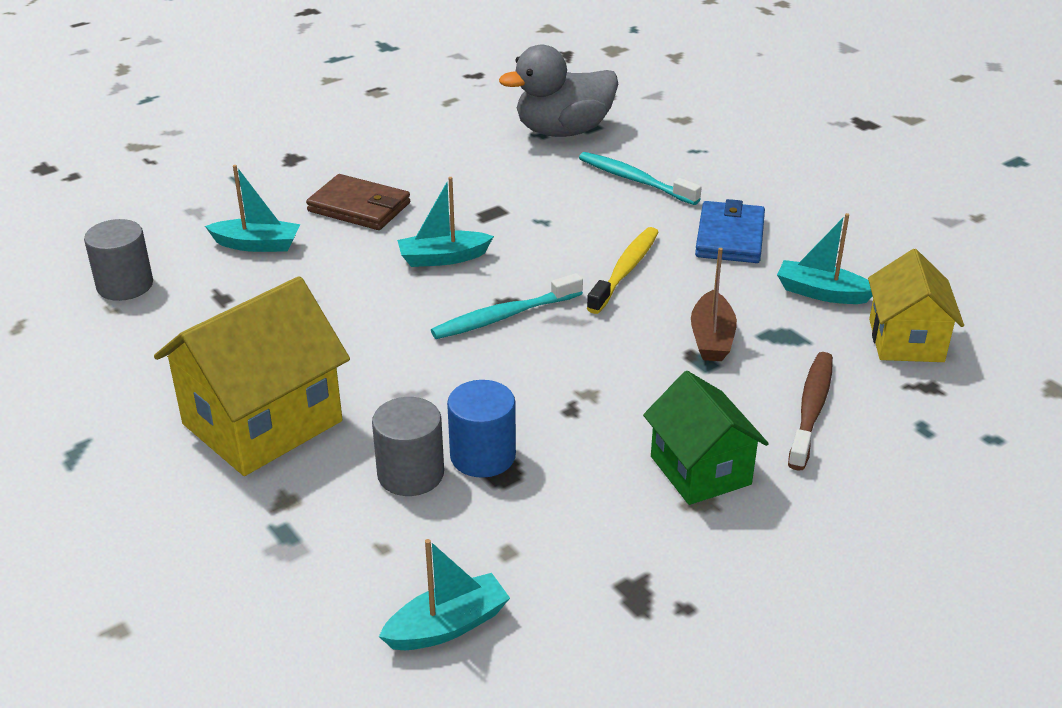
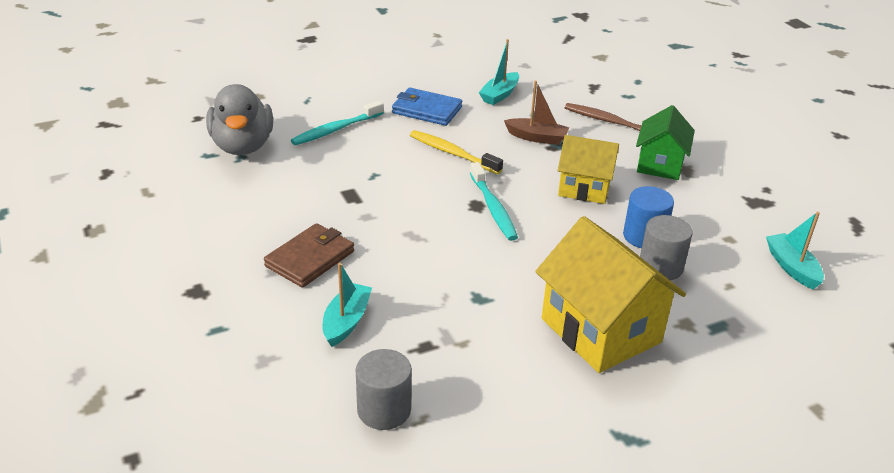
camera: 80 degrees left, 0 degrees up
(443, 258) = (407, 225): turquoise boat -> none
(700, 470) = (660, 164): green house -> green house turned 60 degrees counterclockwise
(906, 340) = (552, 82): yellow house -> yellow house (584, 188)

